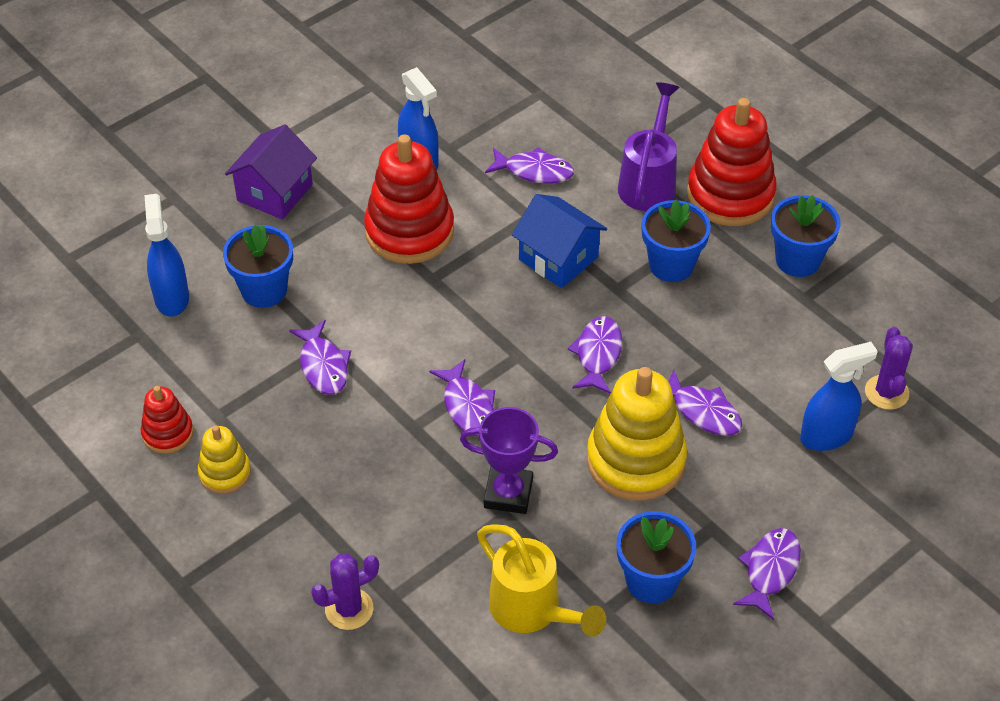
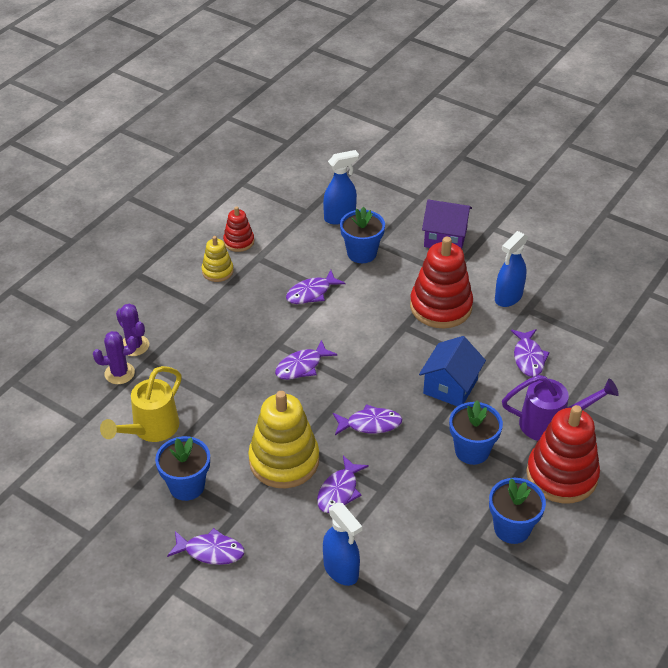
camera: 75 degrees right, 5 degrees down
(508, 493) = (238, 400): purple trophy -> none
(886, 392) = (397, 605): purple cactus -> purple cactus (119, 373)

